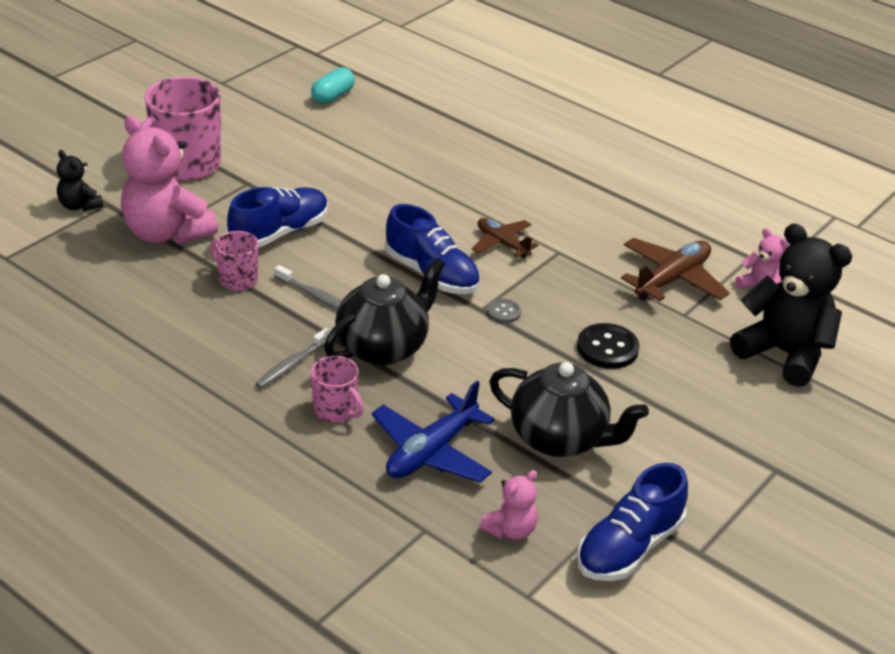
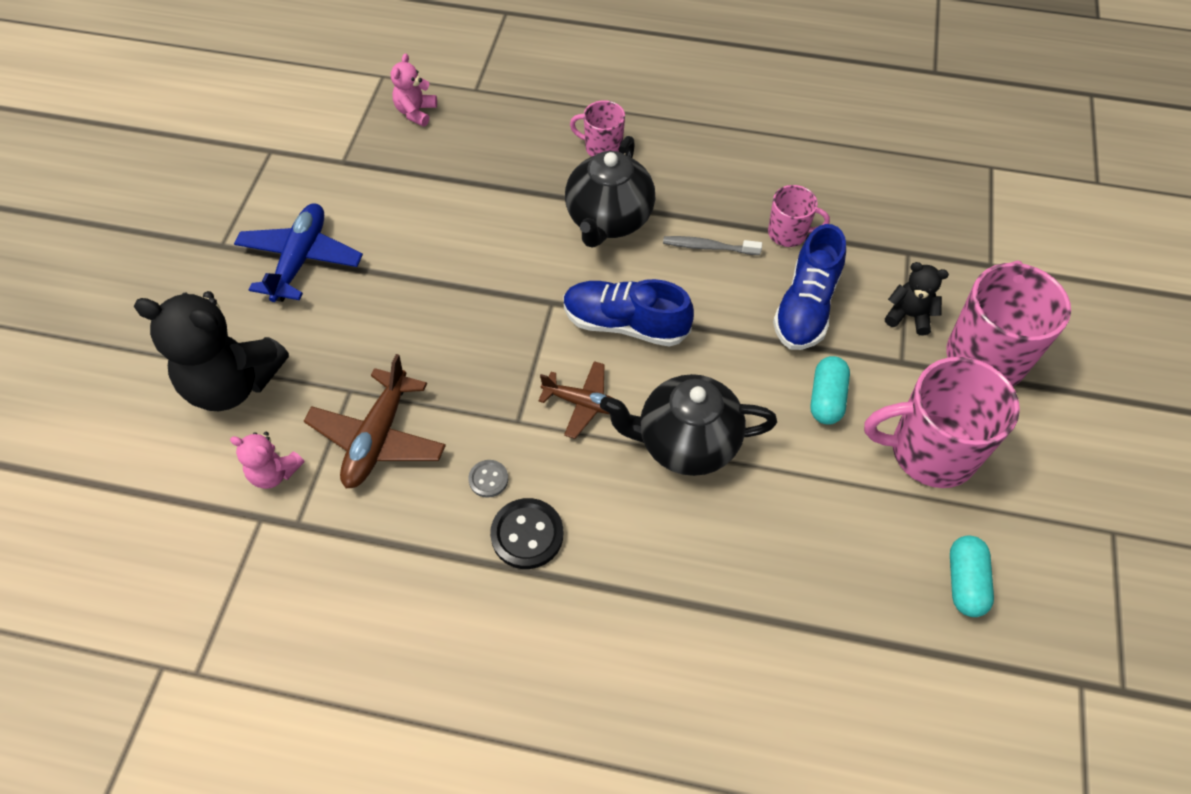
camera: 155 degrees right, 20 degrees up
(79, 206) = (1010, 250): black teddy bear -> black teddy bear (909, 316)
(166, 233) = (901, 256): pink teddy bear -> none
(285, 142) = (930, 451): none -> pink mug
(292, 364) = (667, 171): grey toothbrush -> none
(323, 185) = (826, 398): none -> turquoise capsule
(431, 452) = (507, 145): blue plane -> blue plane (300, 260)
(504, 312) = (529, 308): grey button -> grey button (488, 479)
(560, 439) = (413, 197): black teapot -> black teapot (686, 443)
(607, 348) = (411, 309): black button -> black button (527, 534)
(629, 547) = (324, 133): blue shoe -> none

